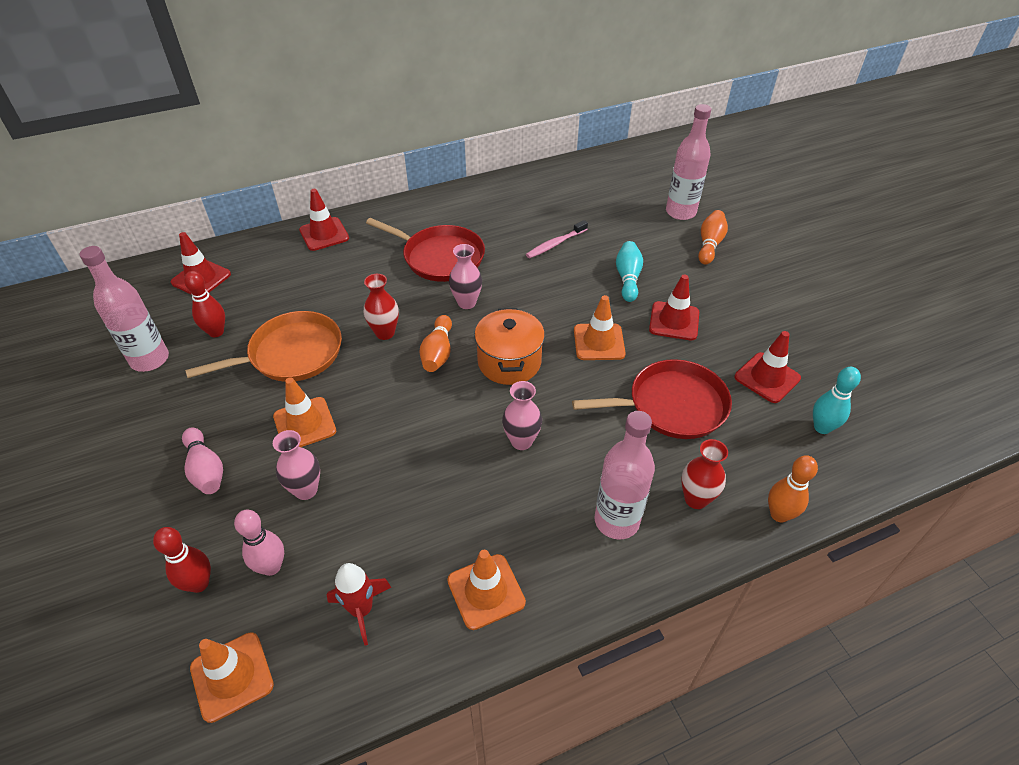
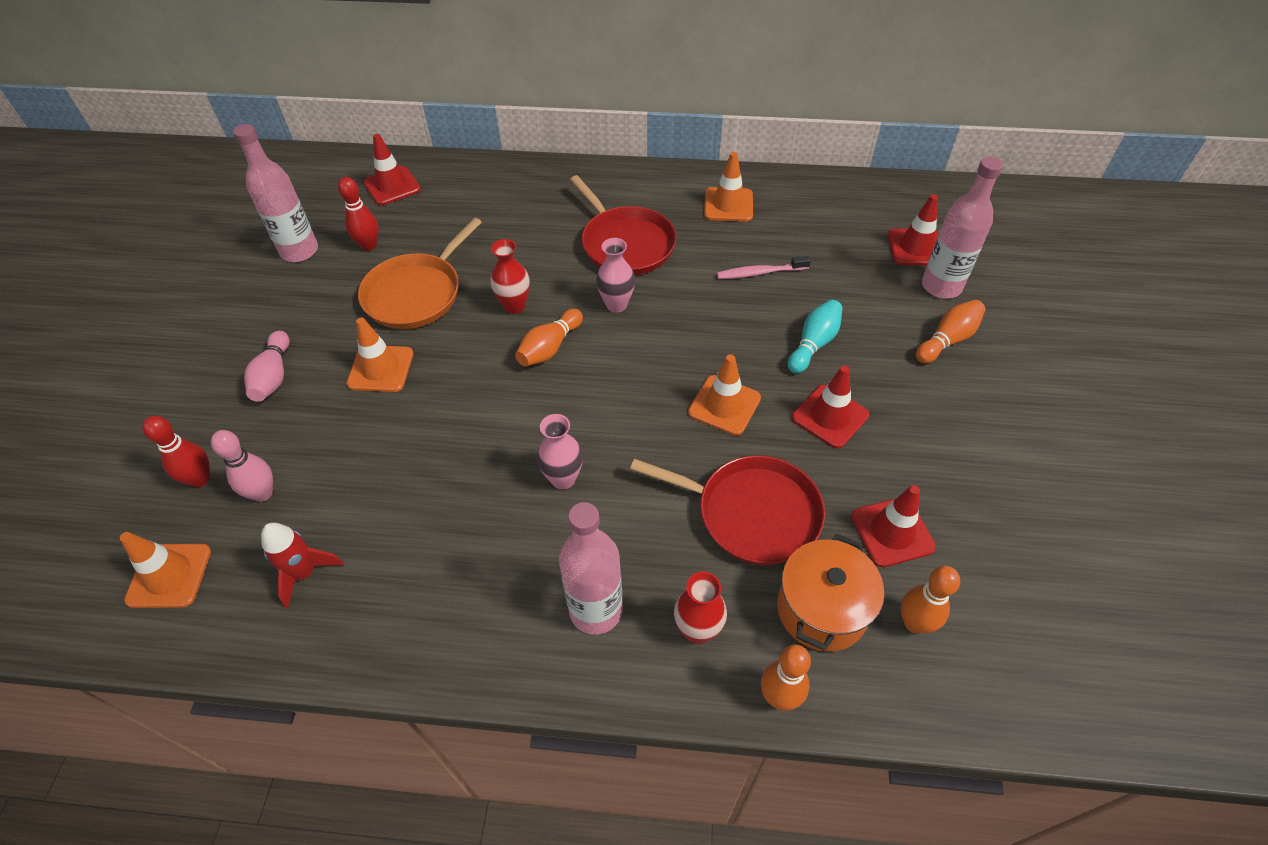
camera: 30 degrees right, 5 degrees up
(291, 354) = (416, 293): orange pan -> orange pan turned 120 degrees clockwise
(306, 490) = (338, 434): pink vase -> none
(324, 234) = (530, 178): red traffic cone -> red traffic cone (916, 248)
(486, 591) = (420, 614): orange traffic cone -> orange traffic cone (728, 205)
(509, 362) = (613, 388): orange pot -> orange pot (821, 609)
(822, 427) = (914, 623): turquoise bowling pin -> orange bowling pin

